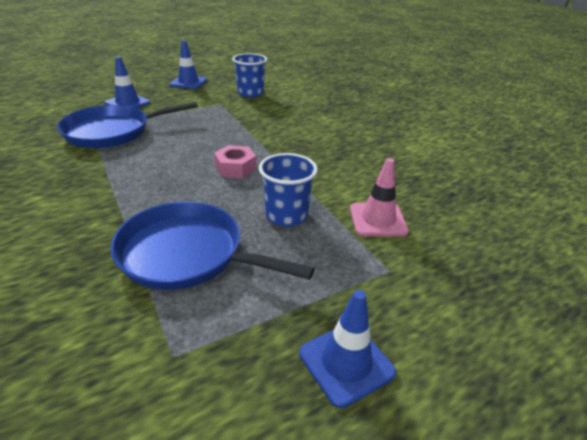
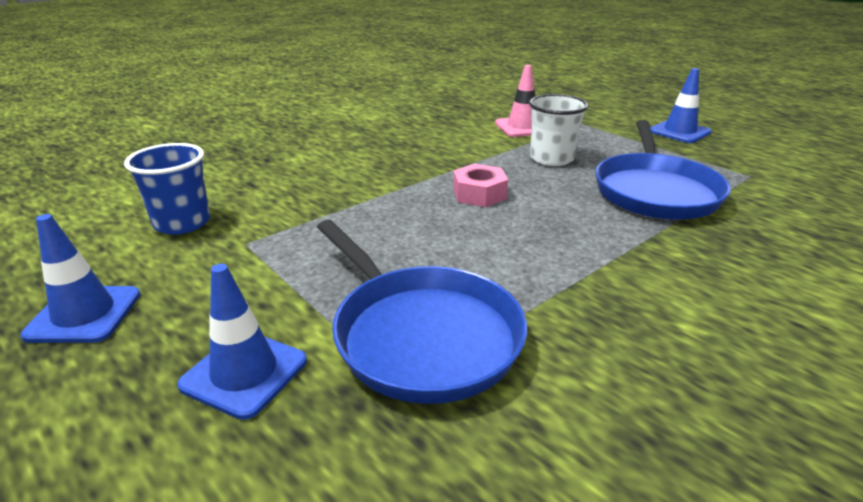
camera: 100 degrees left, 5 degrees down
(286, 215) = (551, 159): blue cup -> white cup

